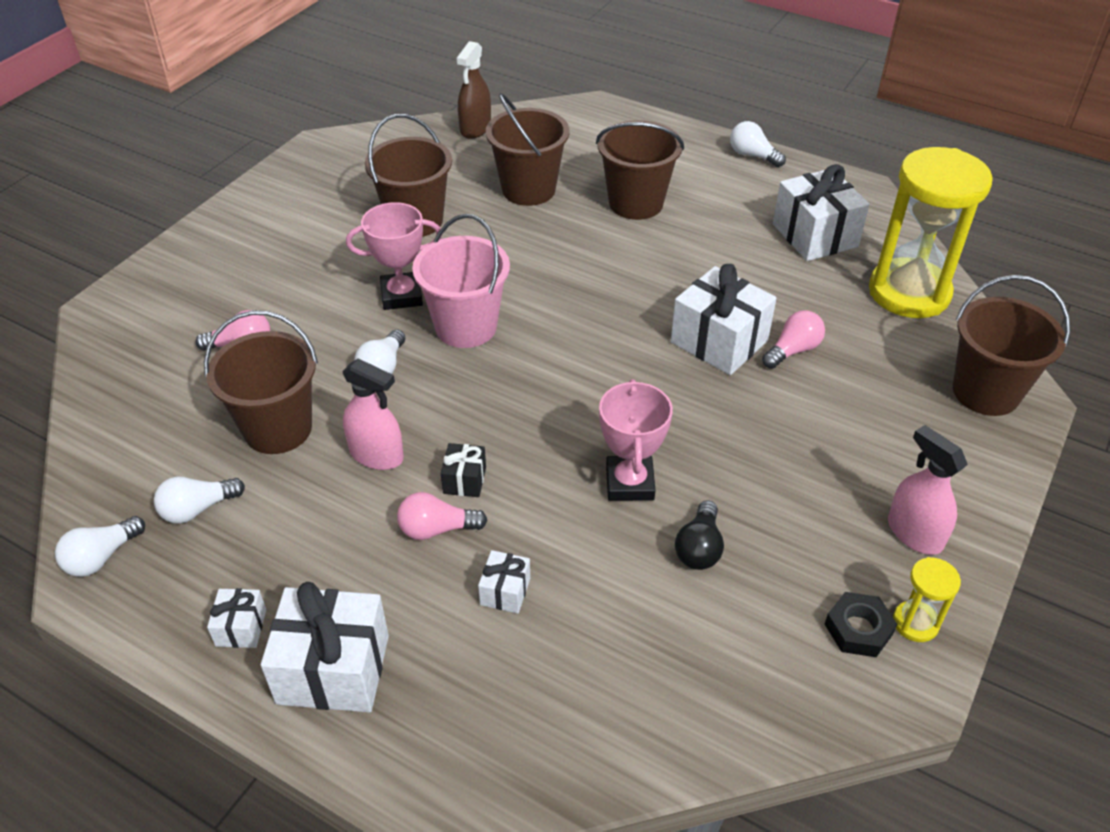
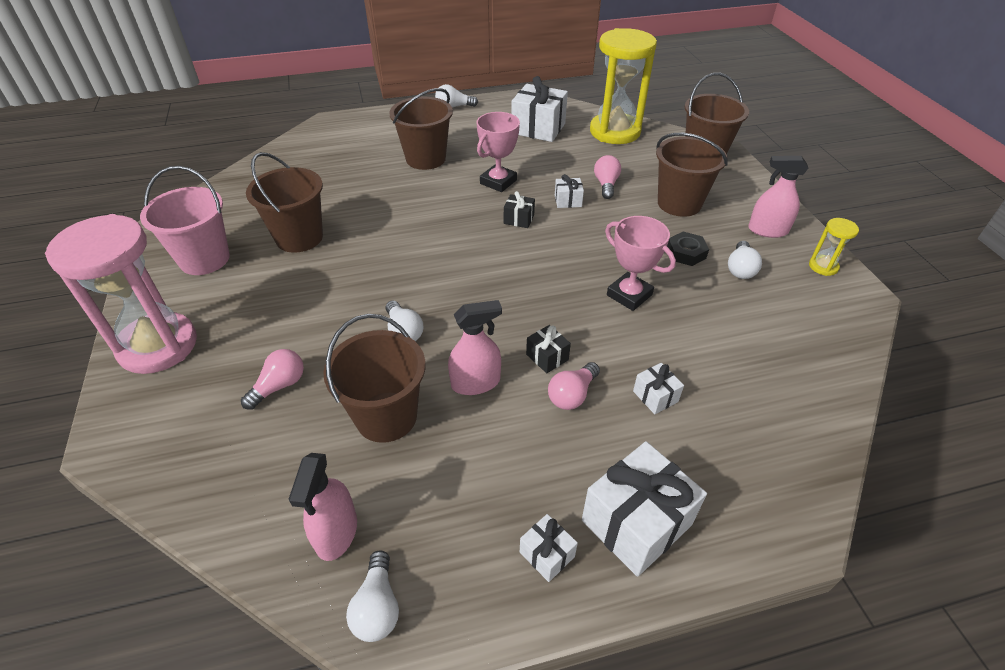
camera: 45 degrees left, 0 degrees up
(141, 486) = (336, 532): none -> pink spray bottle
(197, 509) = (404, 511): white light bulb -> white light bulb (740, 269)
(208, 253) = (158, 346): none -> pink hourglass
(401, 295) = (354, 284): pink trophy -> pink trophy (498, 182)
(466, 327) = (423, 276): pink bucket -> pink bucket (204, 259)
(475, 128) = (264, 167): brown spray bottle -> none
(528, 190) = (351, 183): brown bucket -> brown bucket (679, 203)
(636, 328) = (519, 219): none -> black gift
(699, 548) = (704, 301): black light bulb -> none
(719, 341) = (568, 201): white gift -> white gift, size x0.49
(858, 629) = (810, 286): black nut -> black nut (686, 253)

